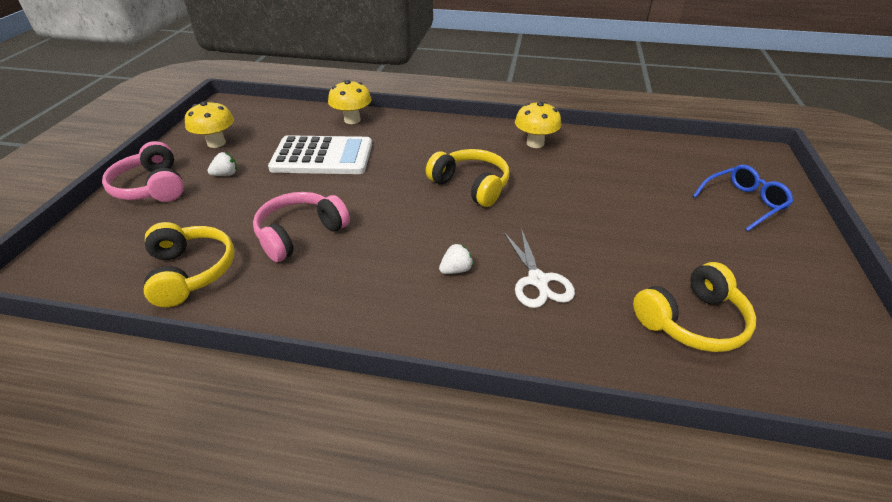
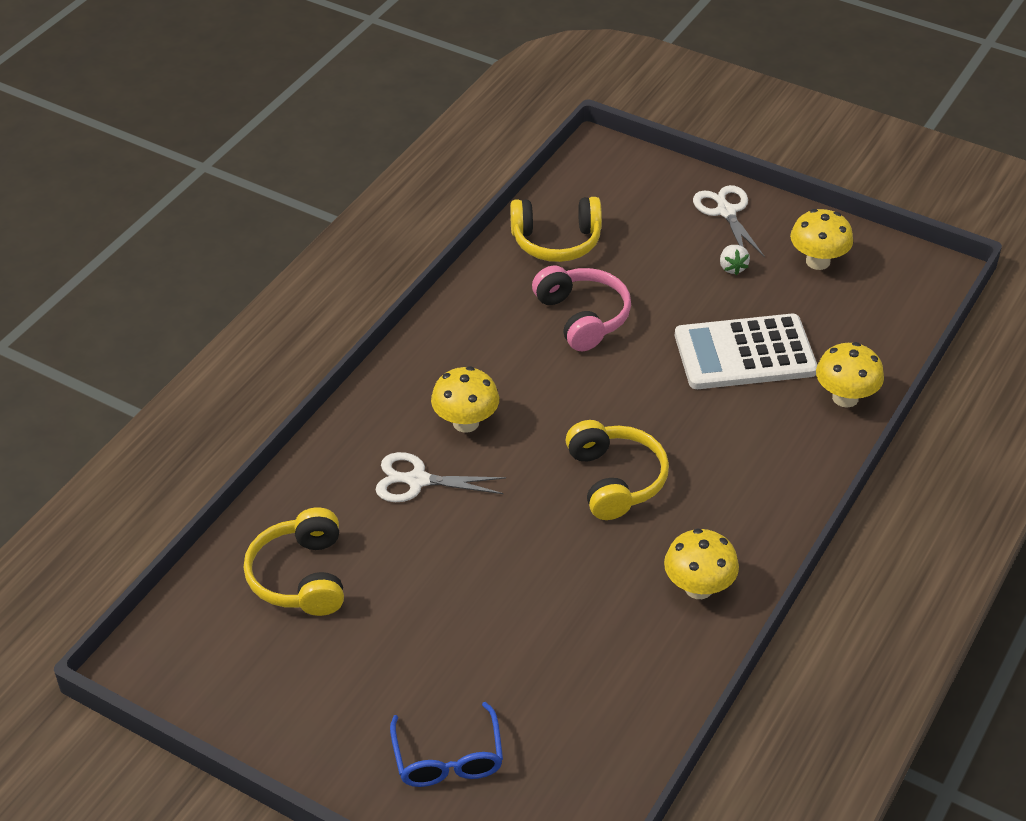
camera: 110 degrees right, 5 degrees up
(152, 187) = (726, 212): pink headphones -> white scissors
(322, 157) = (744, 353): white calculator -> white calculator turned 60 degrees clockwise
(456, 270) = (466, 422): white strawberry -> yellow mushroom
(471, 185) = (615, 480): yellow headphones -> yellow headphones turned 75 degrees counterclockwise

